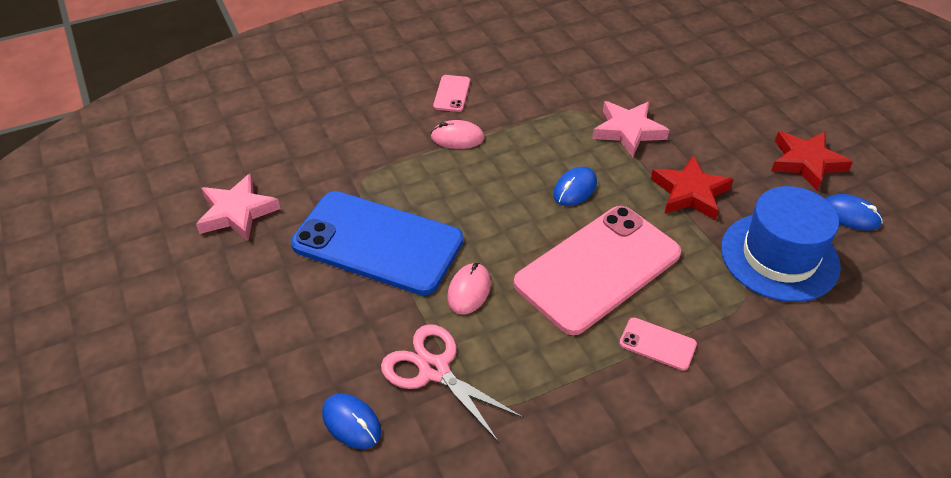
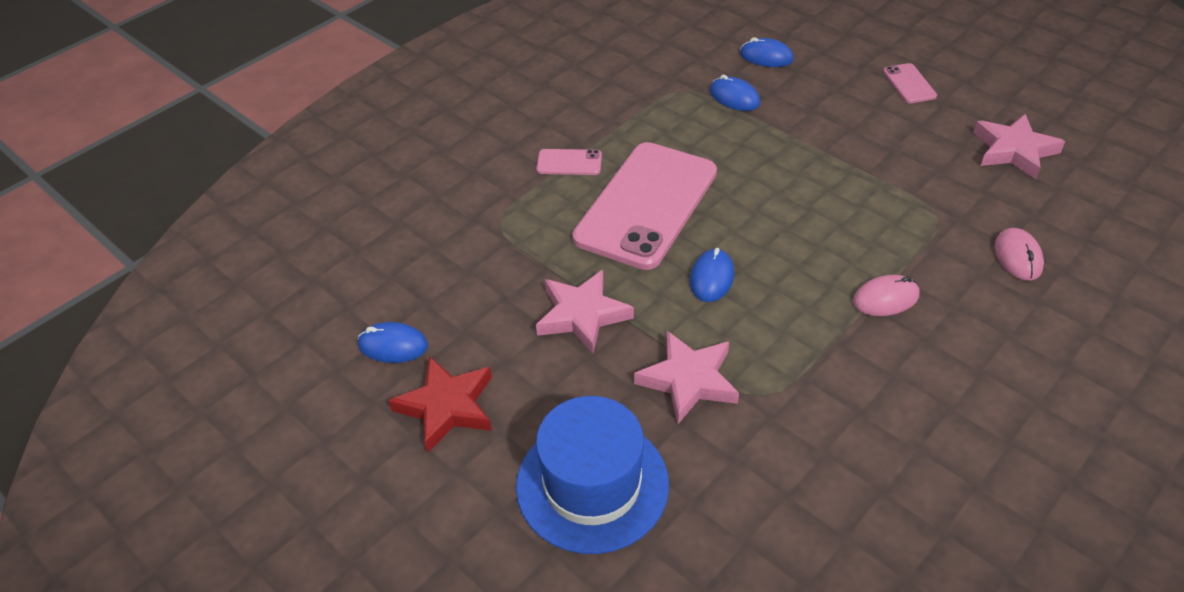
camera: 160 degrees right, 0 degrees up
(377, 242) = (861, 165): blue phone -> none
(434, 370) = (734, 97): pink scissors -> blue mouse
(452, 94) = (949, 362): pink phone -> pink phone (909, 84)
(469, 290) = (749, 153): pink mouse -> pink mouse (1018, 257)
(690, 193) = (582, 315): red star -> pink star
(779, 256) = (471, 271): blue hat -> blue hat (592, 484)

